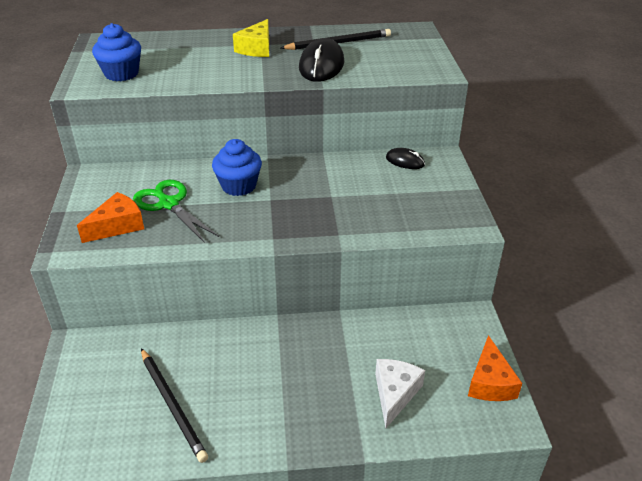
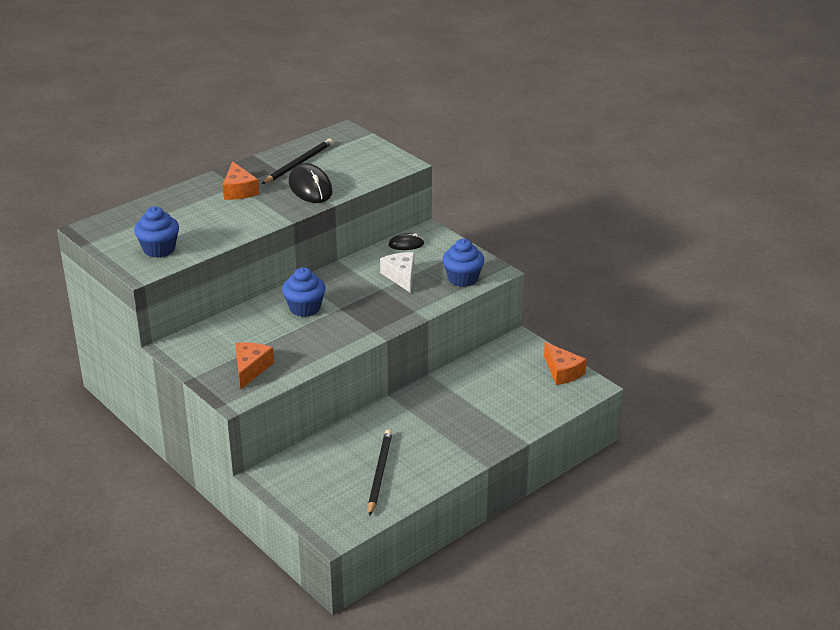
camera: 35 degrees left, 5 degrees down
(168, 204) = (268, 340): green scissors -> none
(172, 405) = (379, 473): black pencil -> black pencil turned 105 degrees counterclockwise
(257, 48) = (239, 190): yellow cheese -> orange cheese
(395, 394) = (512, 403): white cheese -> white cheese (401, 276)
(427, 219) = (463, 278): none -> blue cupcake

